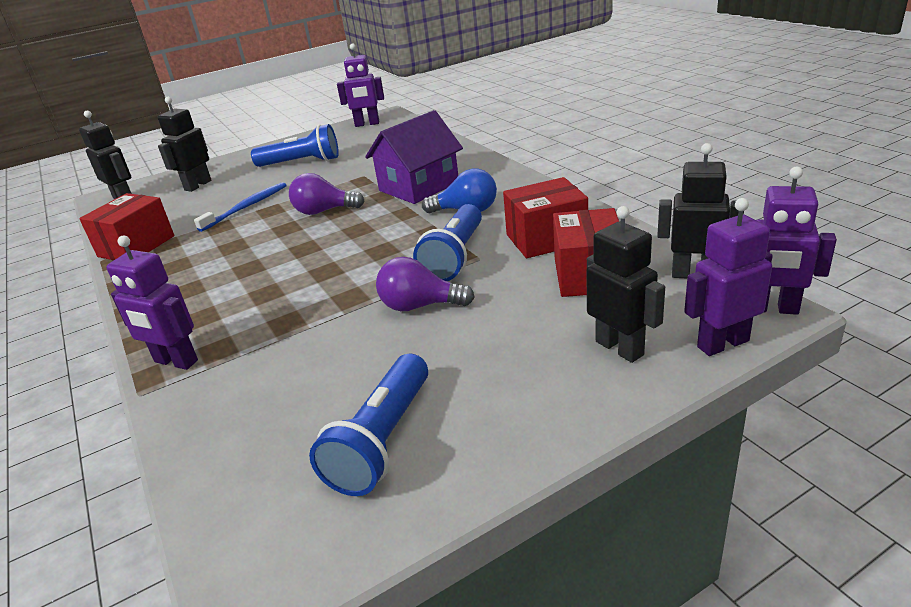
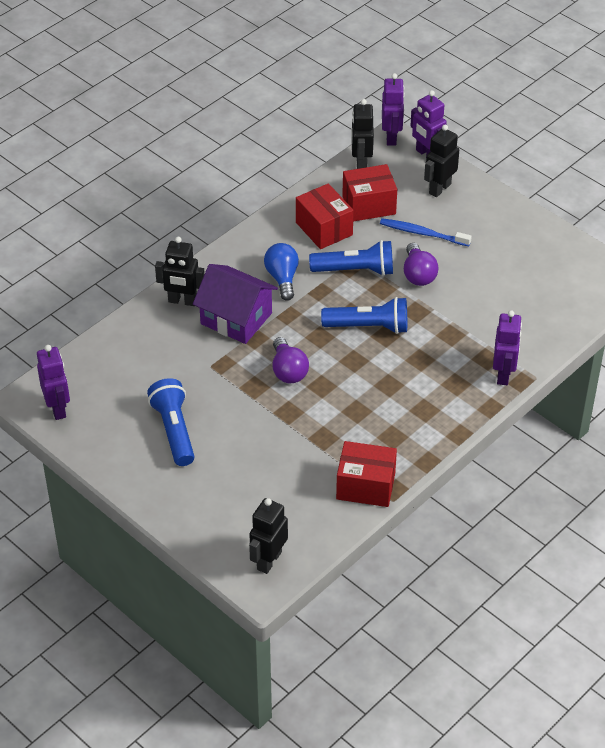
camera: 110 degrees left, 15 degrees up
(198, 185) = (232, 504): black robot -> black robot (182, 301)
(247, 207) = (282, 434): blue toothbrush -> blue toothbrush (422, 233)
(382, 441) = (534, 261): blue flashlight -> blue flashlight (369, 326)

